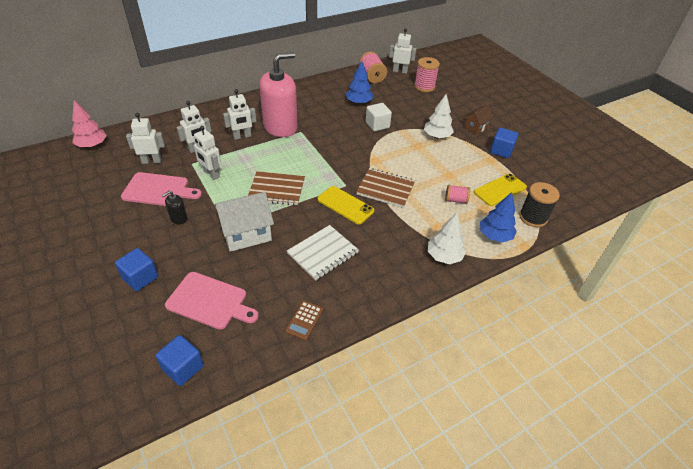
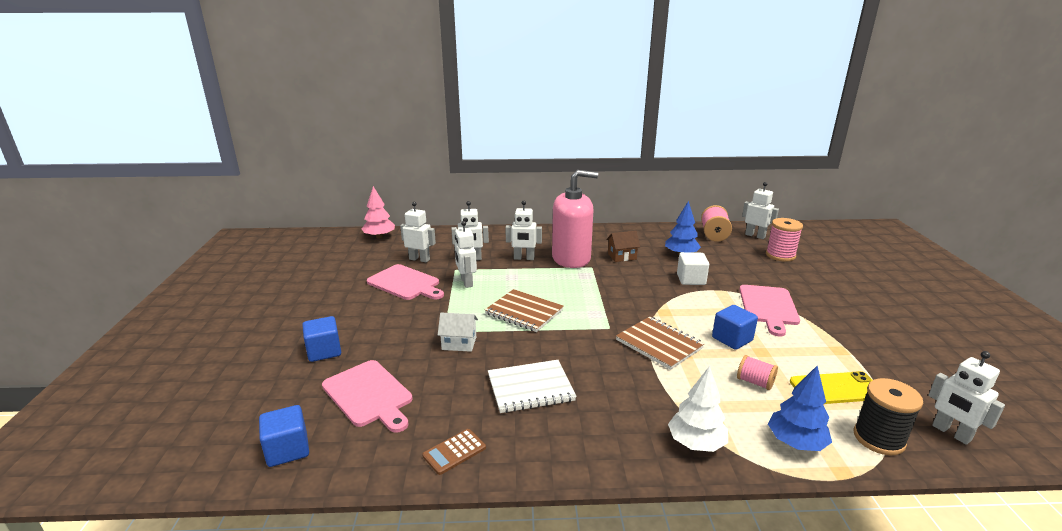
camera: 30 degrees right, 20 degrees down
(178, 218) = (403, 311): black soap dispenser -> none
(246, 233) = (459, 343): white house -> white house, size x0.58
(345, 205) = (594, 347): yellow phone -> none
(437, 136) = (768, 307): white tree -> pink cutting board
(475, 127) = (835, 310): brown house -> brown house (622, 256)
(501, 151) = (863, 344): blue cube -> blue cube (732, 339)
(564, 201) = (951, 433): none -> white robot

